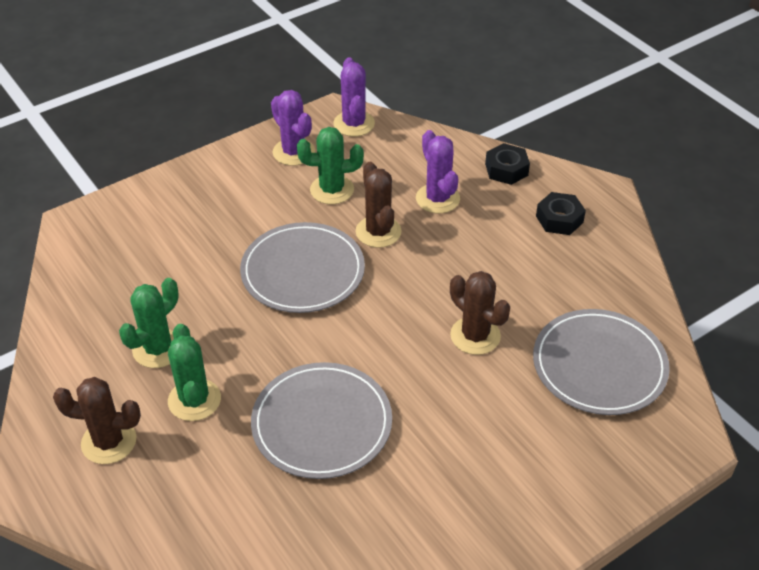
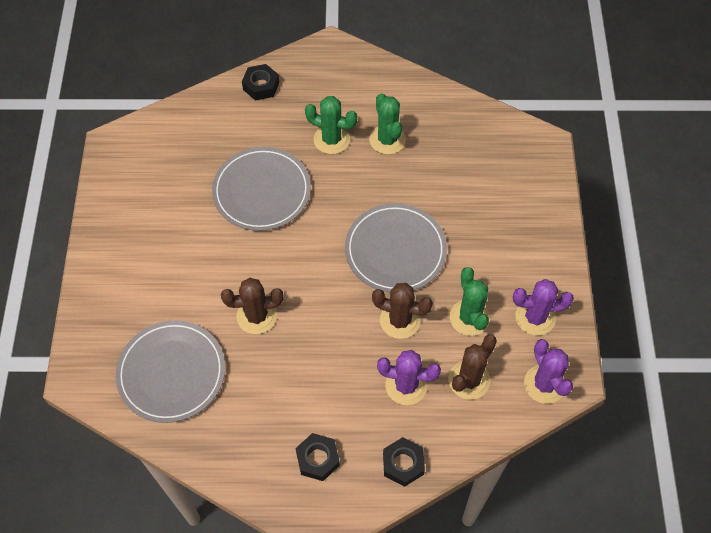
camera: 125 degrees right, 15 degrees up
(109, 442) = (334, 89): brown cactus -> brown cactus (469, 380)
(155, 527) = (261, 86): none -> black nut
(332, 190) = (469, 317): green cactus -> green cactus turned 45 degrees counterclockwise
(354, 124) = (544, 384): purple cactus -> purple cactus turned 45 degrees clockwise

